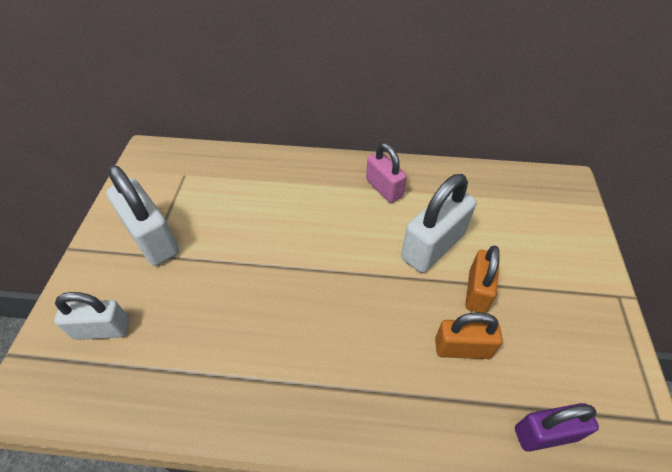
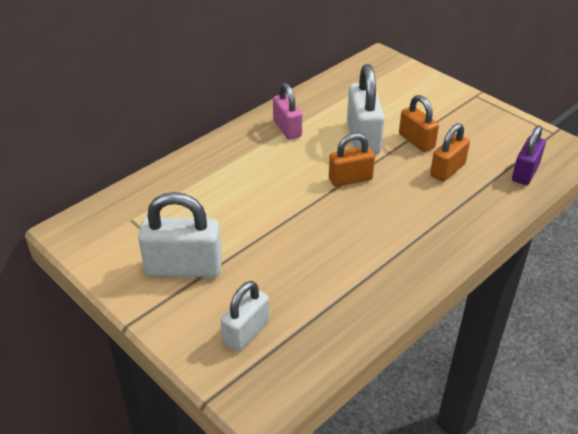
camera: 50 degrees left, 10 degrees down
(363, 275) = (350, 179): none -> orange padlock
(384, 188) = (287, 129): pink padlock -> pink padlock turned 60 degrees clockwise

